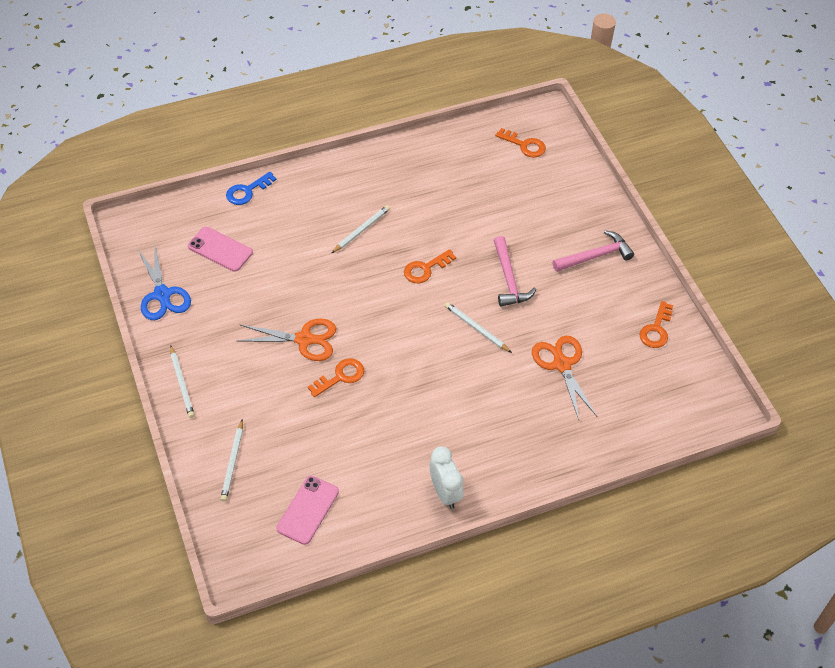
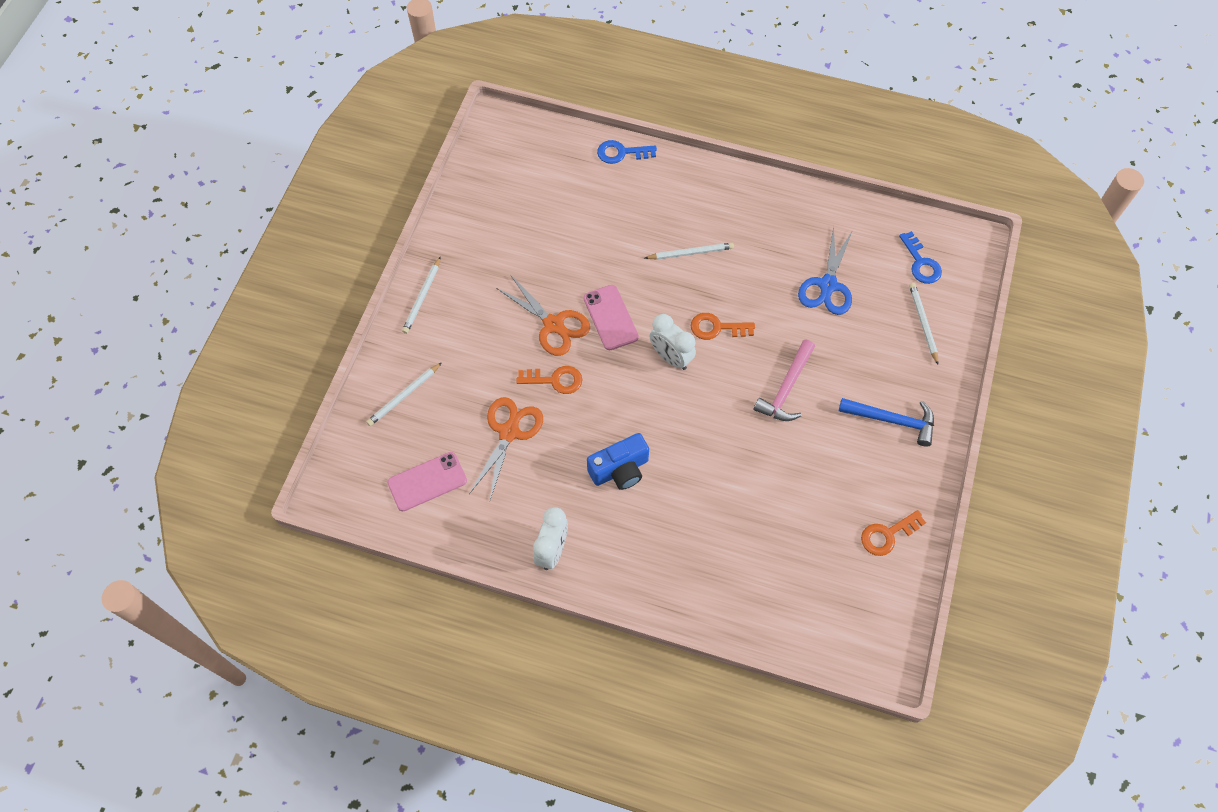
camera: 40 degrees right, 10 degrees up
(162, 295) = (472, 206): blue scissors -> blue scissors (828, 285)
(220, 249) = (553, 194): pink phone -> pink phone (610, 317)
(411, 308) = (671, 357): none -> white clock
(444, 406) = (620, 470): none -> blue camera
(476, 328) = (713, 416): white pencil -> white pencil (923, 323)
(524, 145) = (921, 263): orange key -> blue key
(561, 364) = (763, 505): orange scissors -> orange scissors (509, 432)
(595, 256) = (892, 420): pink hammer -> blue hammer

